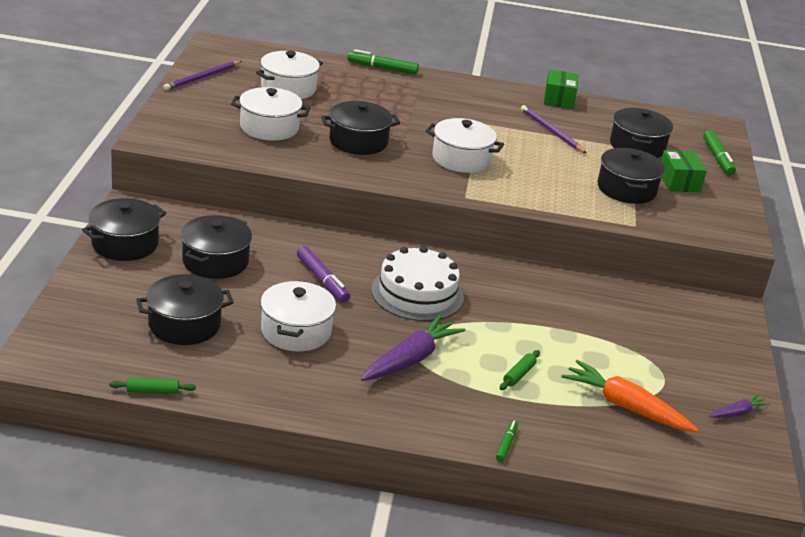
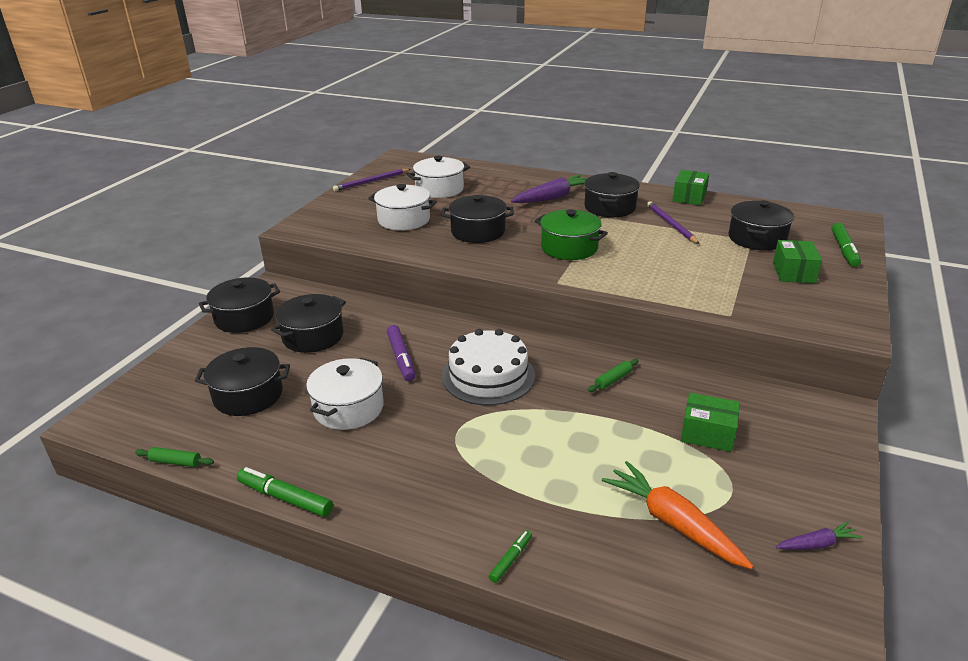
camera: 20 degrees right, 0 degrees up
(382, 68) = (532, 173): green marker -> green marker (285, 498)
(411, 359) = (449, 446): purple carrot -> purple carrot (553, 197)
(461, 159) = (569, 248): white pot -> green pot
(519, 375) = (559, 472): green rolling pin -> green rolling pin (613, 380)
(626, 189) = (732, 278): black pot -> black pot (610, 207)
(632, 334) = (707, 433): none -> green box

